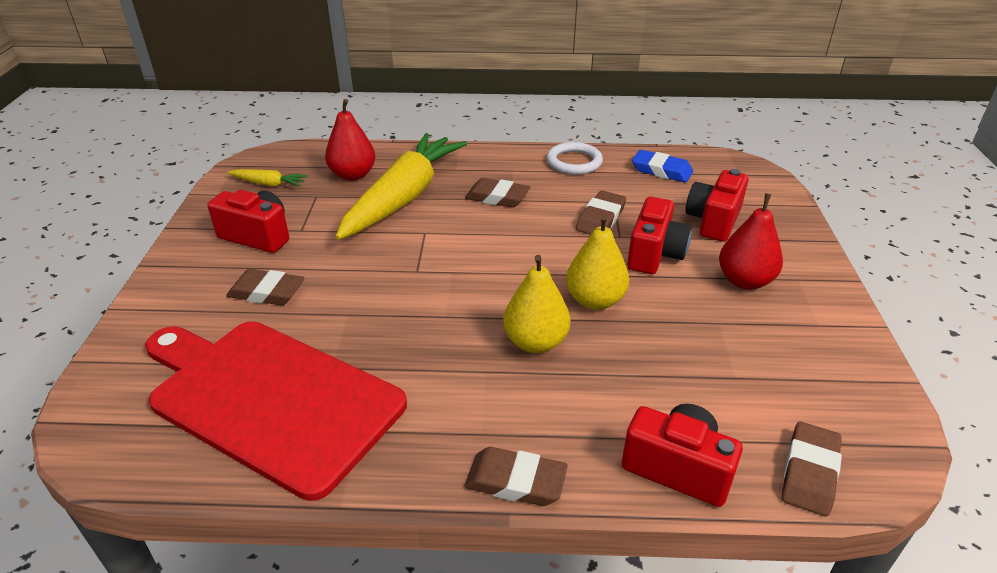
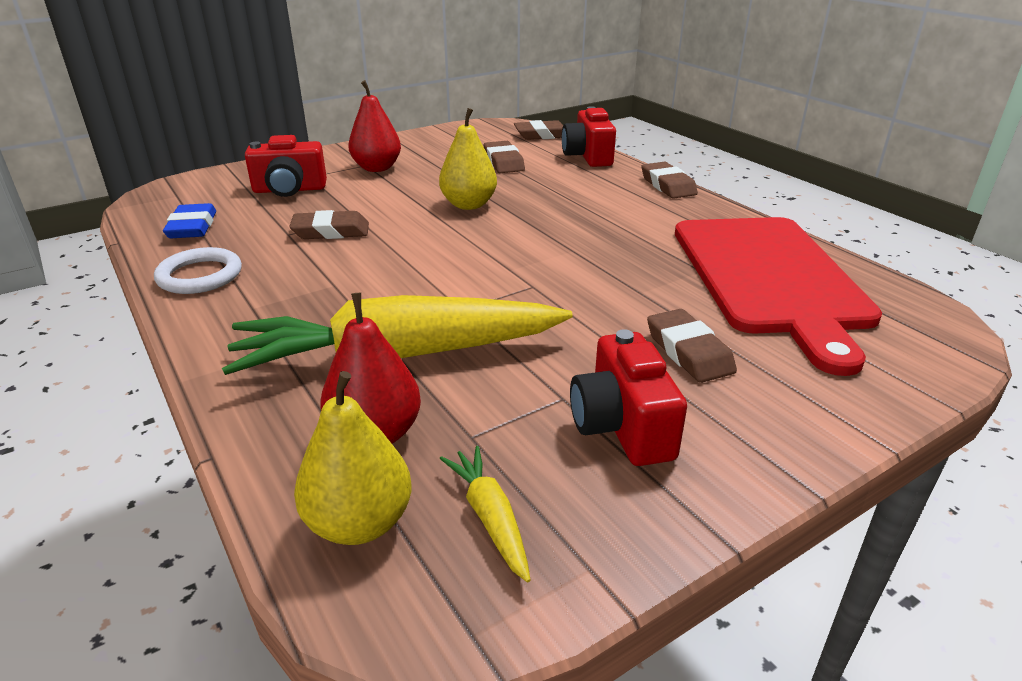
camera: 125 degrees left, 5 degrees down
(497, 197) = (337, 293): brown eraser -> brown eraser (503, 162)
(535, 342) = (548, 210): yellow pear -> yellow pear (359, 523)
(655, 254) = (372, 199): red camera -> none

